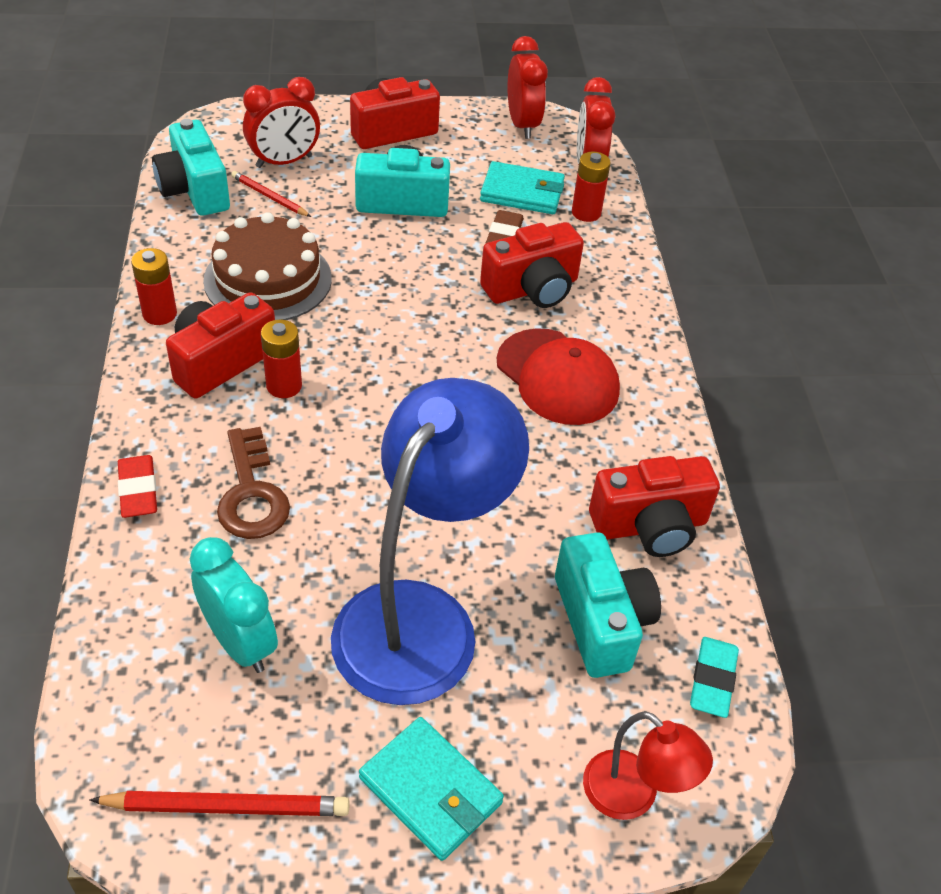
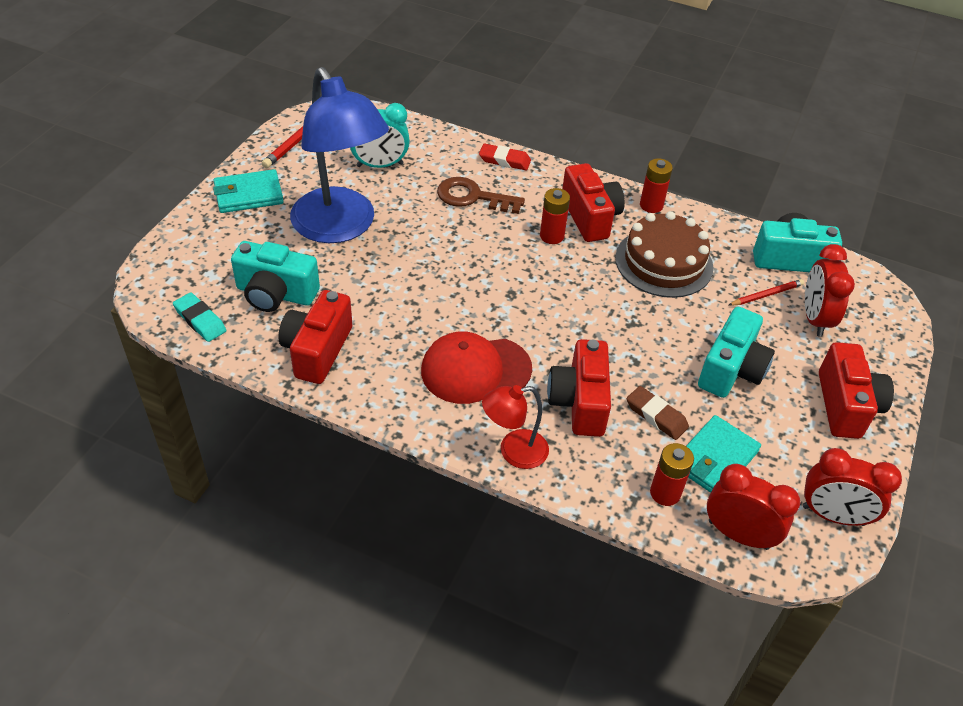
camera: 120 degrees right, 0 degrees up
(633, 796) = (177, 257): red lamp -> red lamp (513, 451)

